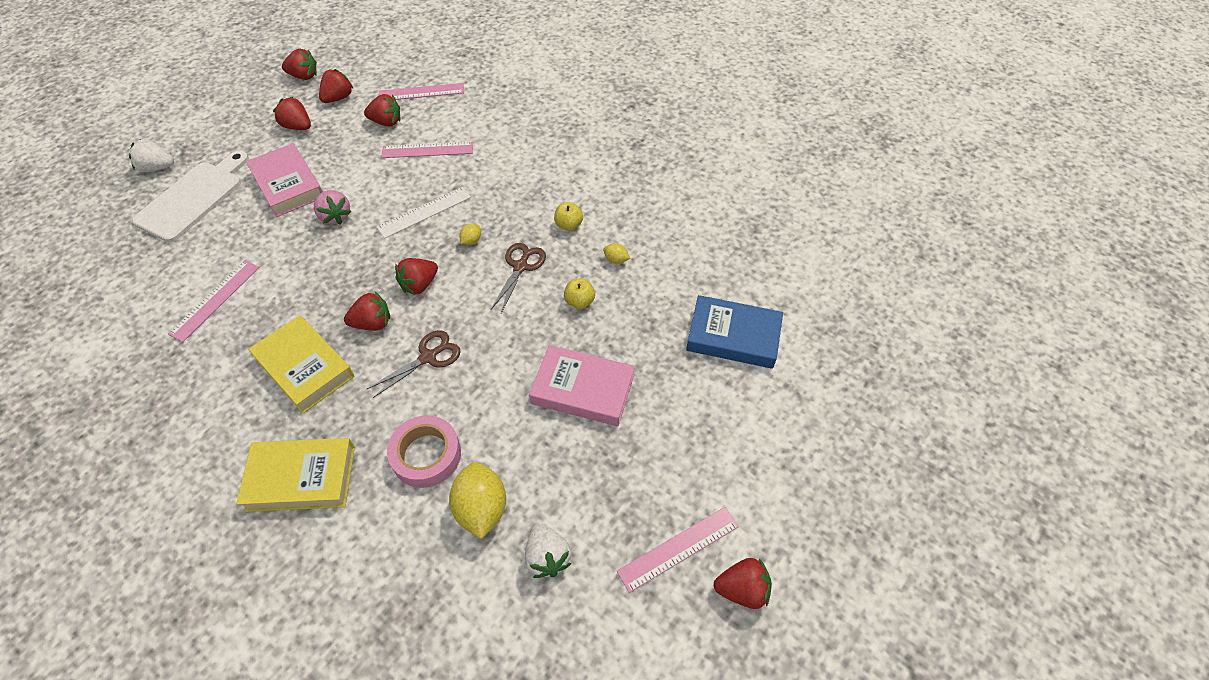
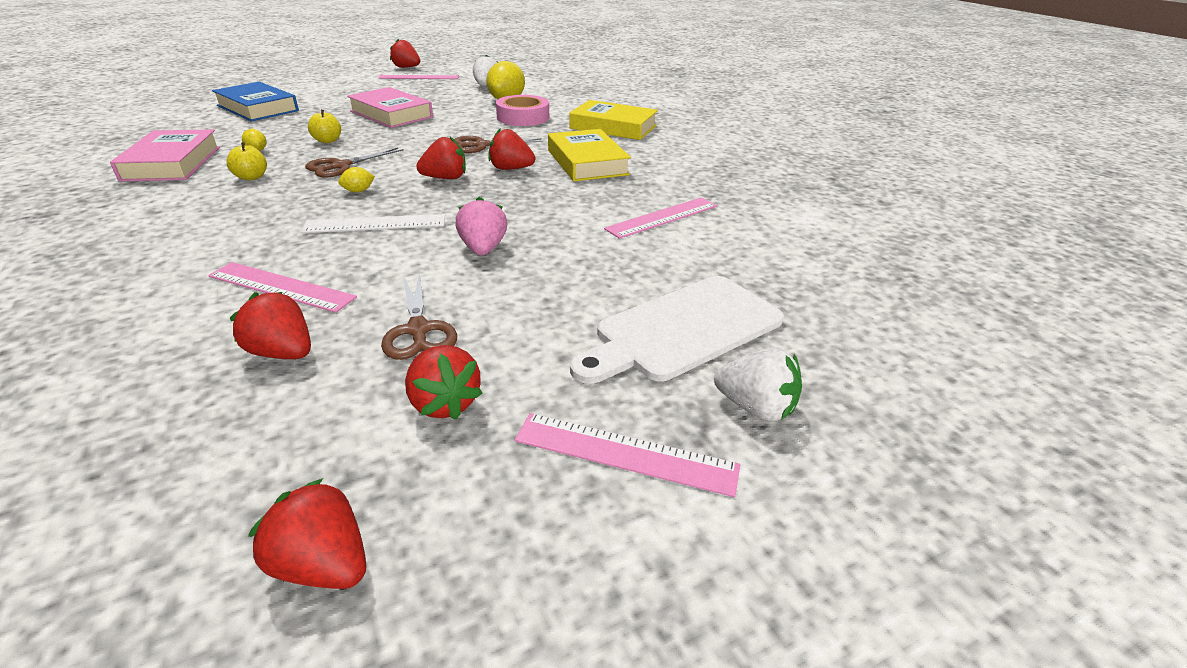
camera: 155 degrees left, 20 degrees down
(288, 185) = (523, 304): pink book -> pink book (172, 163)
(333, 152) = (418, 330): none -> brown scissors
(338, 98) = (309, 446): red strawberry -> none
(421, 92) = (145, 393): pink ruler -> pink ruler (625, 453)

